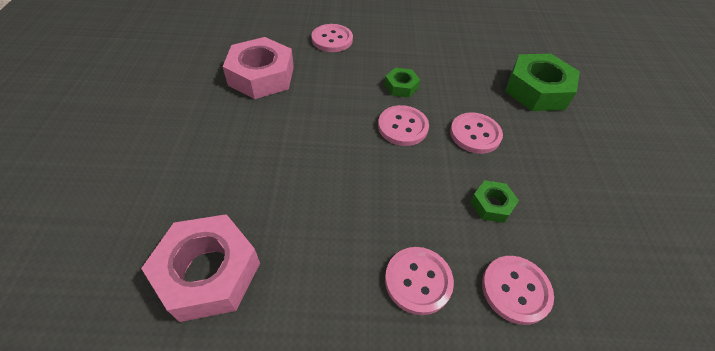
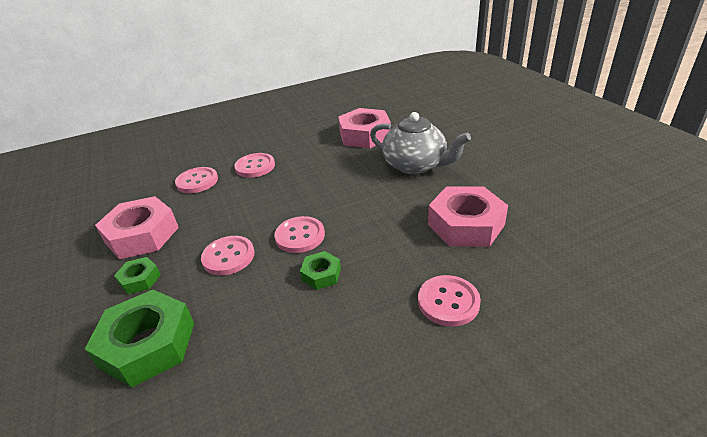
camera: 160 degrees right, 15 degrees down
(219, 162) = (415, 165): none -> grey teapot
(491, 205) = (211, 212): green nut -> green nut (140, 279)
(576, 206) = (142, 235): none -> pink nut

